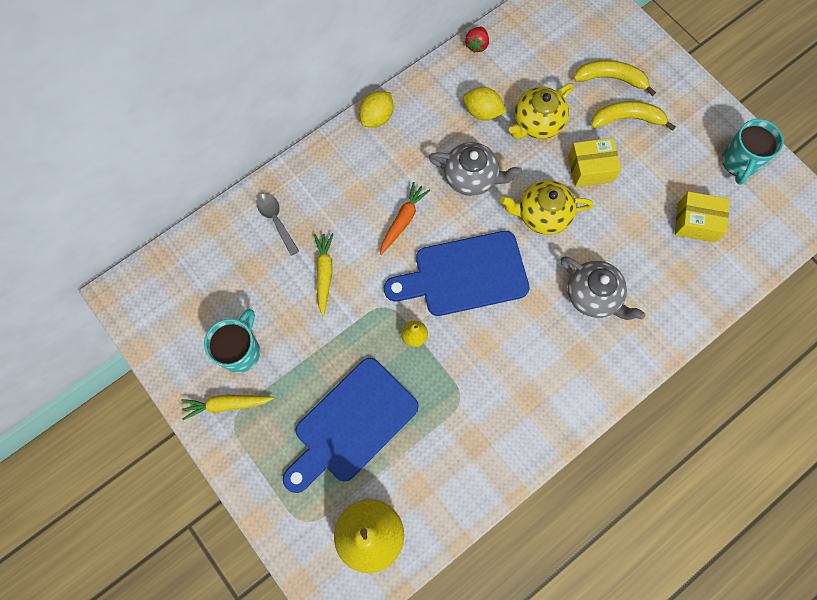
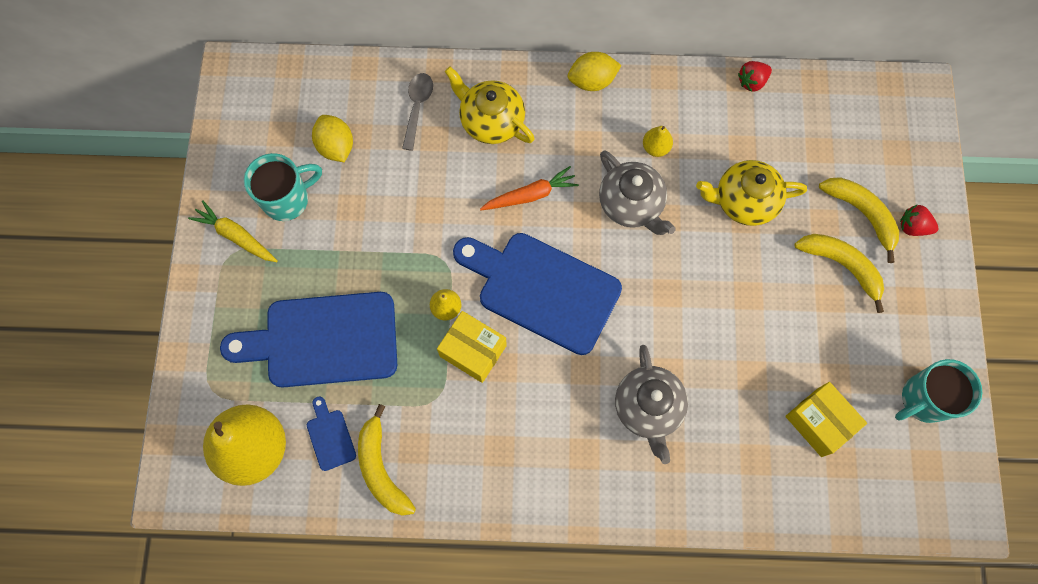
camera: 40 degrees right, 0 degrees up
(324, 274) = (417, 188): yellow carrot -> none
(413, 482) = (330, 436): none -> blue cutting board
(454, 130) = (655, 148): none -> yellow pear
(466, 474) = (381, 469): none -> yellow banana
(482, 112) = (698, 150): yellow lemon -> yellow lemon (336, 147)
(542, 214) = (668, 292): yellow teapot -> yellow teapot (491, 121)
(590, 169) = (757, 286): yellow box -> yellow box (473, 351)
(645, 64) = (913, 227): none -> red strawberry

